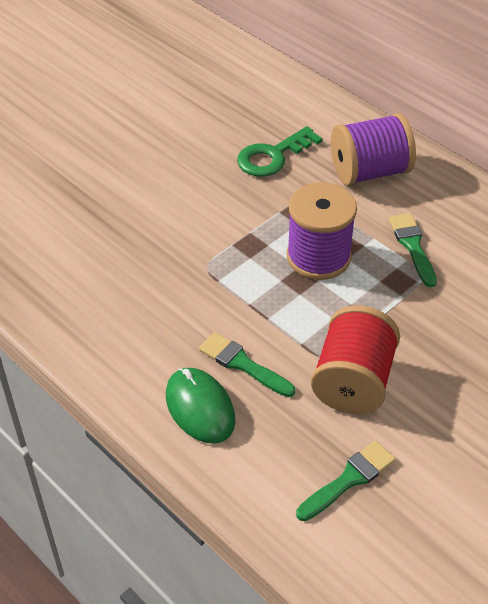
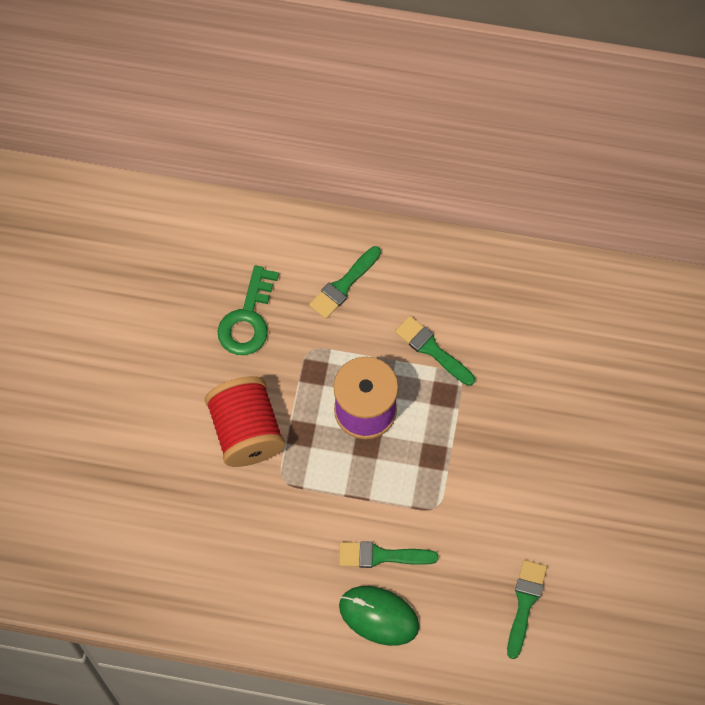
camera: 35 degrees left, 20 degrees up
(353, 381) = (472, 516): red spool -> red spool (246, 432)
(369, 172) = (343, 285): purple spool -> green brush

